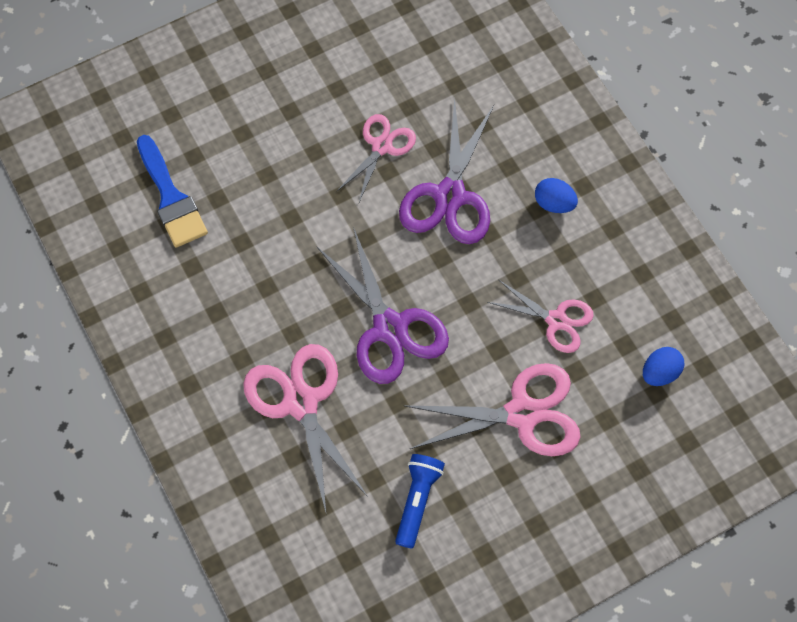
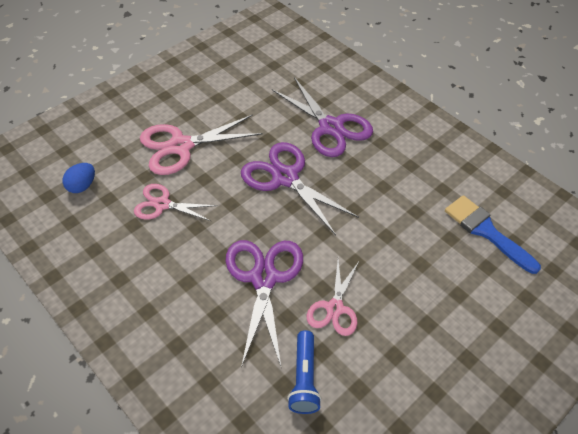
camera: 165 degrees right, 15 degrees down
(301, 403) = (330, 127): pink scissors -> purple scissors
(417, 500) = (241, 94): blue flashlight -> blue flashlight (304, 378)
(554, 203) = (172, 290): blue egg -> none

